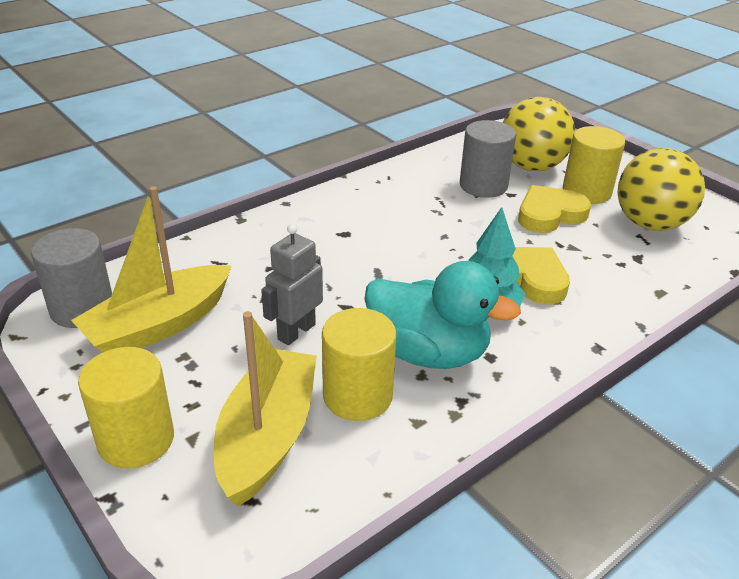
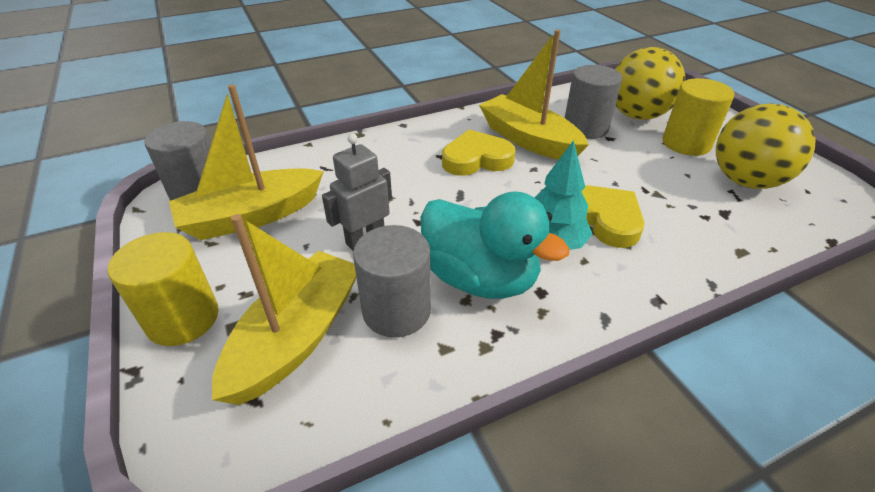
camera: 15 degrees right, 5 degrees up
(357, 396) = (396, 311): yellow cylinder -> grey cylinder
(429, 205) = (528, 140): none -> yellow boat
(549, 214) = (643, 160): yellow heart -> yellow heart (476, 159)

